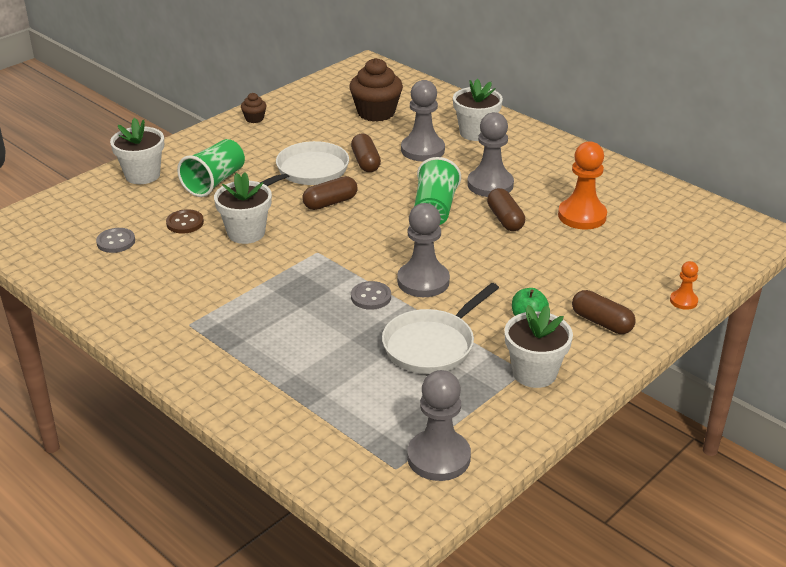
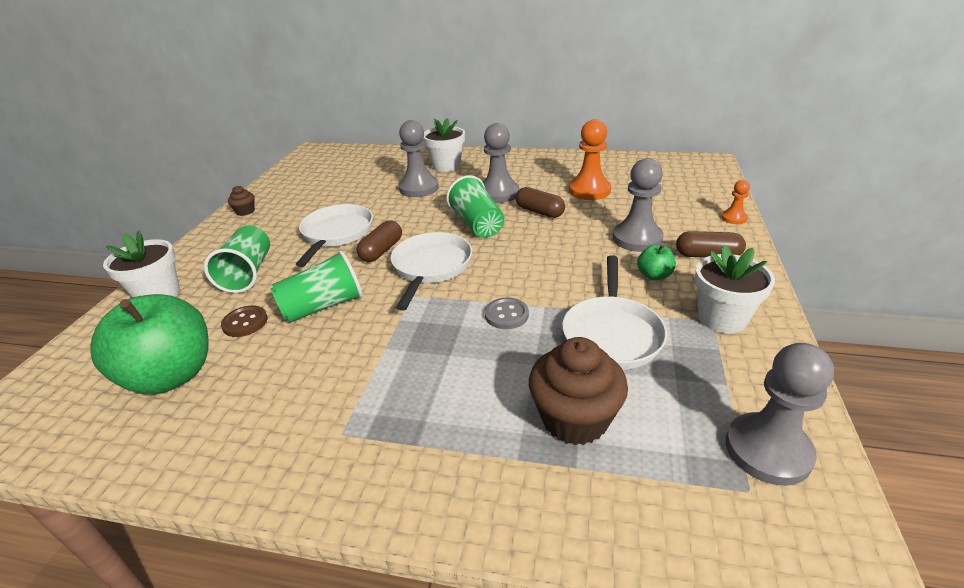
camera: 30 degrees left, 0 degrees up
(116, 242) = (171, 375): grey button -> green apple
(246, 233) = (323, 306): white flower pot -> green cup
(354, 234) = (431, 267): none -> white pan
(365, 162) = (380, 211): brown capsule -> none
(376, 113) = (353, 176): brown cupcake -> brown cupcake (574, 419)
(423, 281) = (535, 282): grey pawn -> grey pawn (637, 239)

